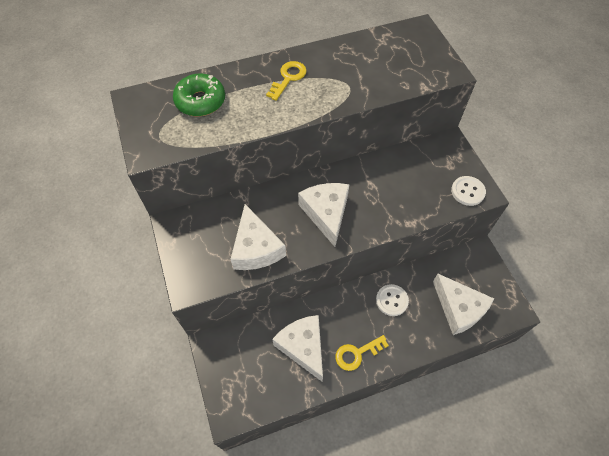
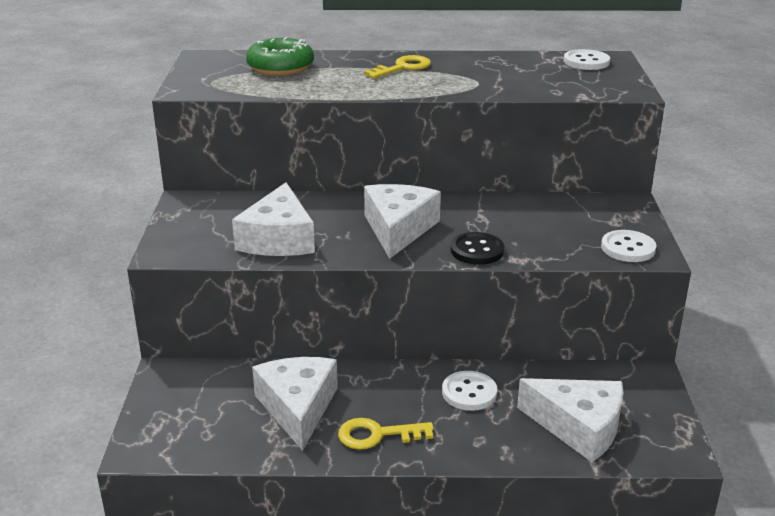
camera: 20 degrees right, 30 degrees down
(383, 221) = (477, 250): none -> black button
(406, 38) = (586, 62): none -> white button
(459, 308) = (579, 427): white cheese -> white cheese turned 45 degrees counterclockwise

